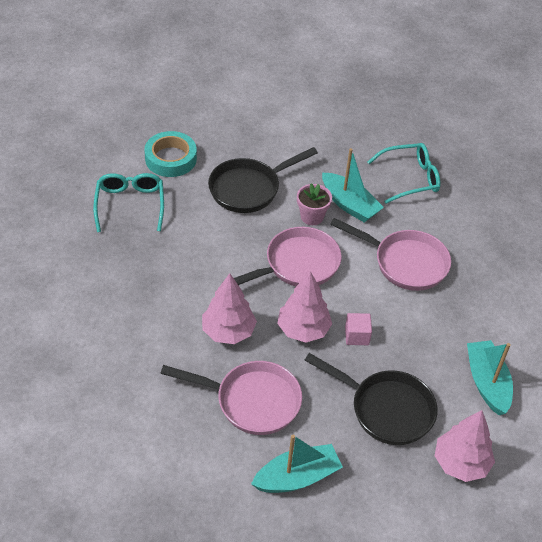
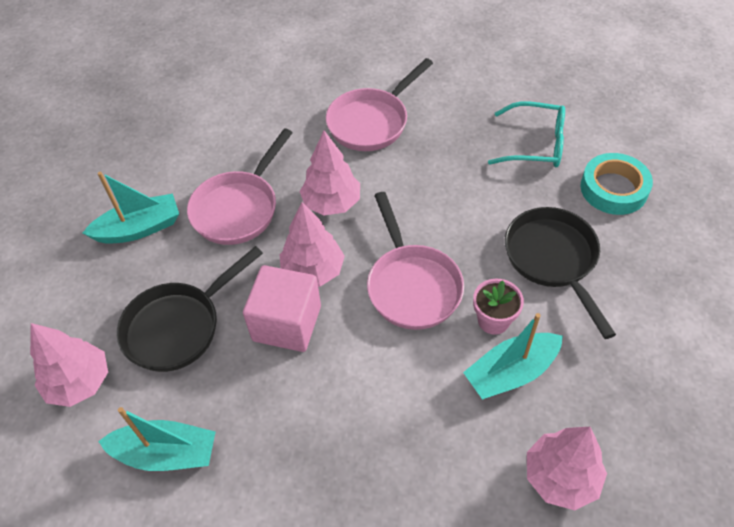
camera: 110 degrees right, 5 degrees up
(297, 477) = (139, 228): turquoise boat -> turquoise boat turned 105 degrees counterclockwise
(357, 336) = (287, 323): pink cube -> pink cube, size x1.96
(405, 263) = (389, 415): pink pan -> pink pan (372, 122)
(410, 178) = (560, 477): turquoise glasses -> pink tree

